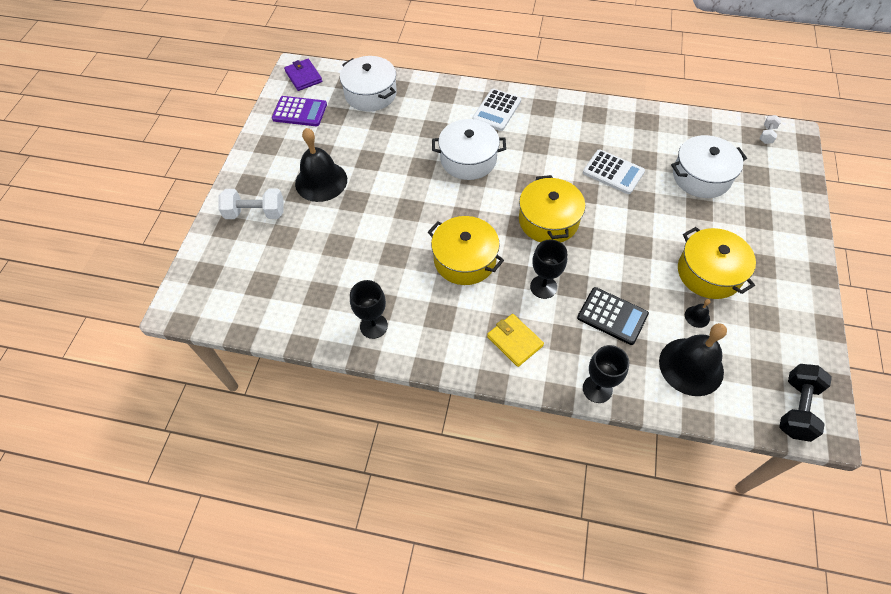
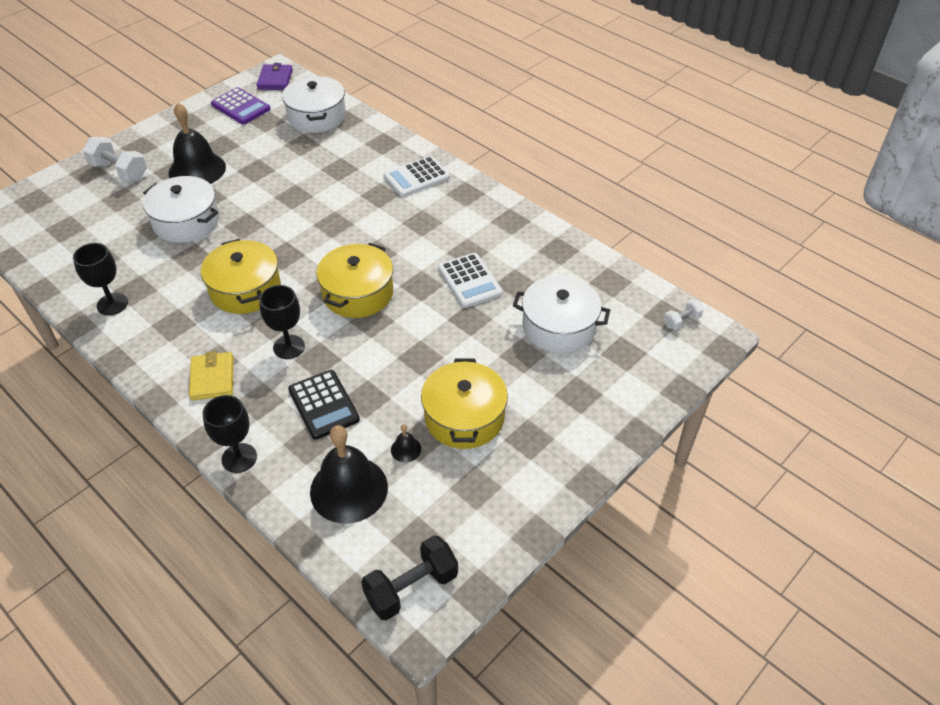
camera: 30 degrees right, 10 degrees down
(468, 159) = (342, 208): white pot -> white pot (186, 222)

